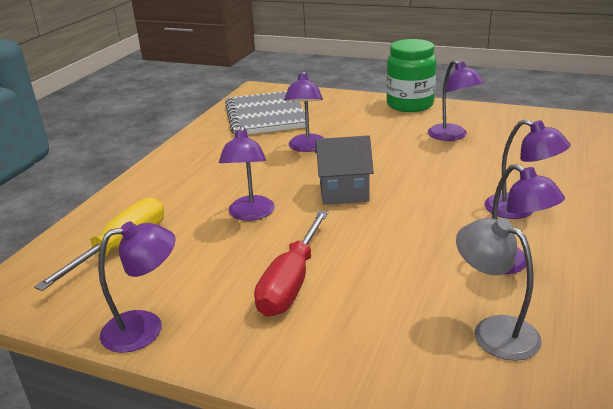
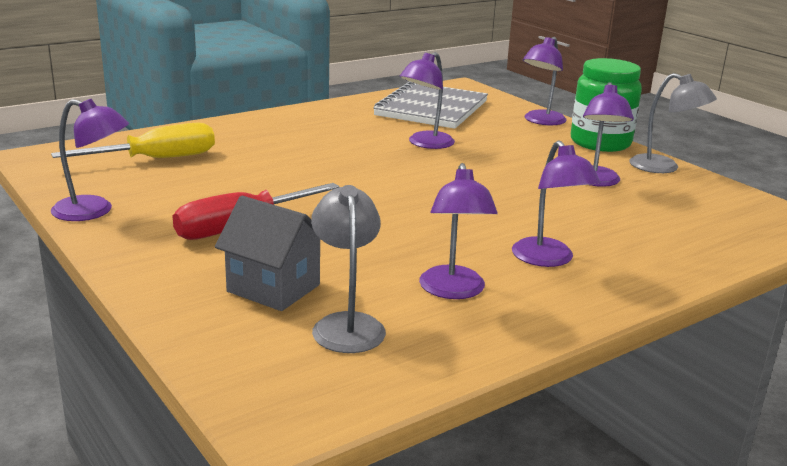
camera: 30 degrees right, 5 degrees down
(250, 214) = (288, 173): purple lamp -> purple lamp (541, 121)
(344, 192) = (397, 186): grey house -> grey house (273, 288)
(471, 110) = (664, 167): none -> grey lamp

